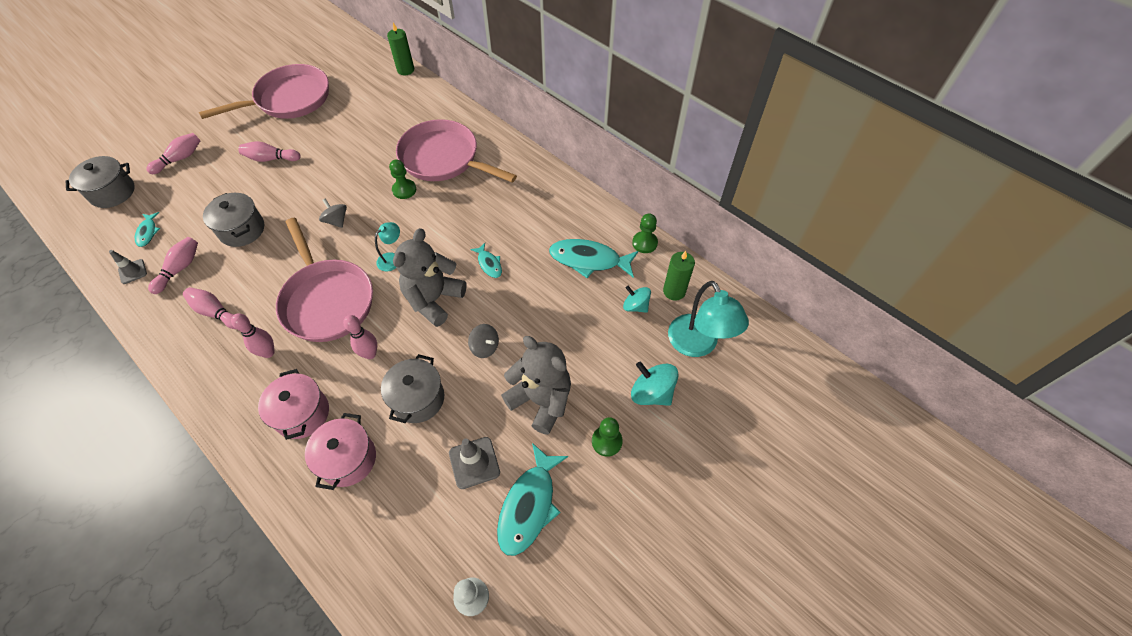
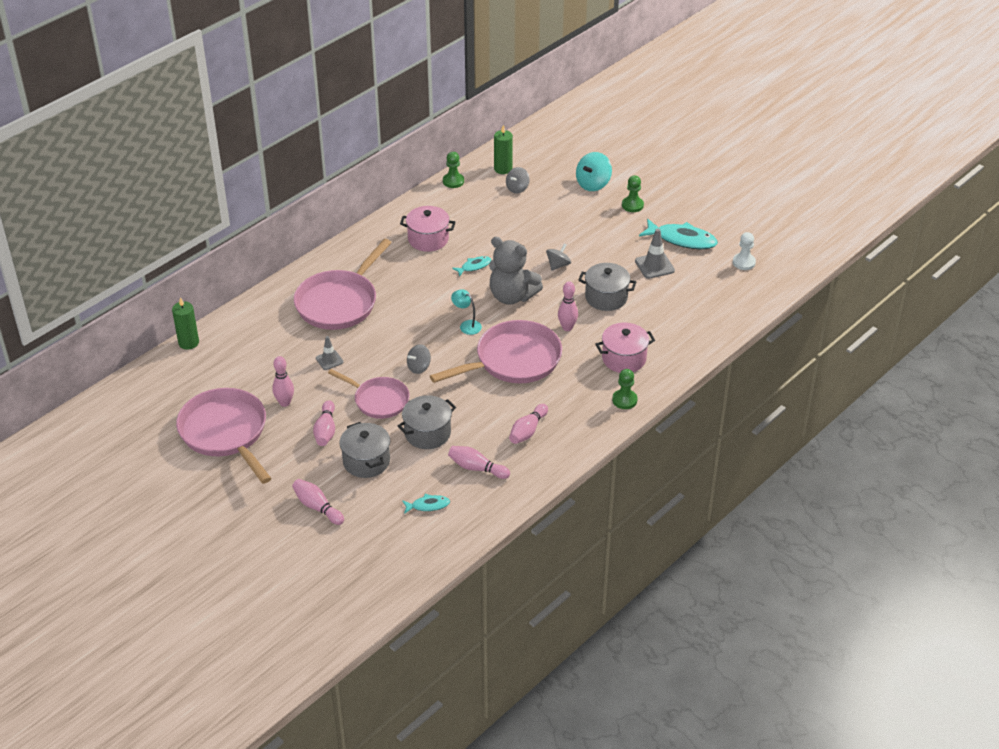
camera: 90 degrees left, 15 degrees down
(112, 192) = (366, 552): grey pot -> grey pot (366, 461)
(132, 271) = (479, 503): grey traffic cone -> grey traffic cone (329, 360)
(268, 352) = (568, 388): pink bowling pin -> pink bowling pin (285, 403)
(299, 192) = (378, 400): none -> pink pan
(348, 459) = (658, 328): pink pot -> pink pot (428, 239)
(404, 190) = (380, 326): green pawn -> green pawn (624, 400)
(541, 400) = (603, 235): grey teddy bear -> none
(589, 260) = (471, 211): turquoise fish -> none
(635, 306) = (517, 188): turquoise spinning top -> grey spinning top
(697, 345) = (552, 161): turquoise lamp -> none

